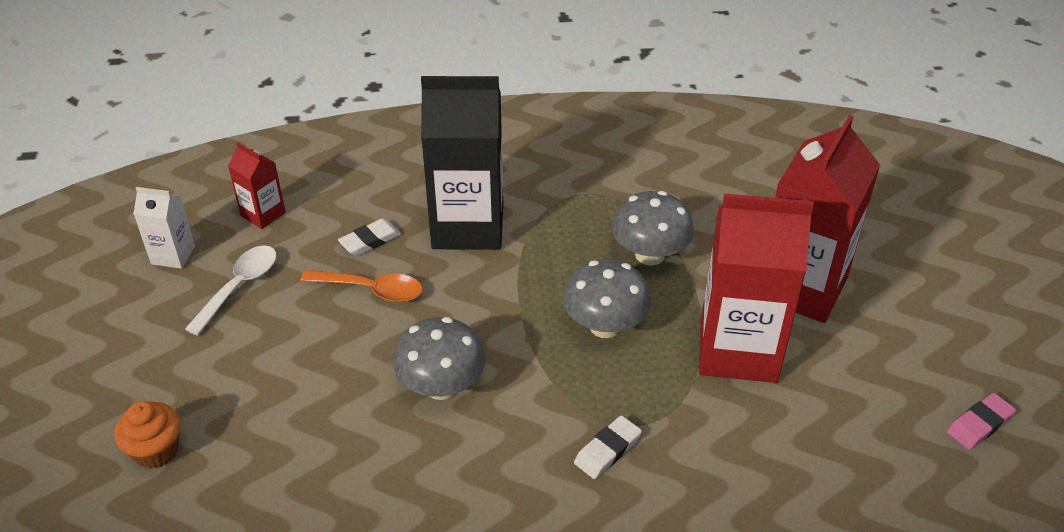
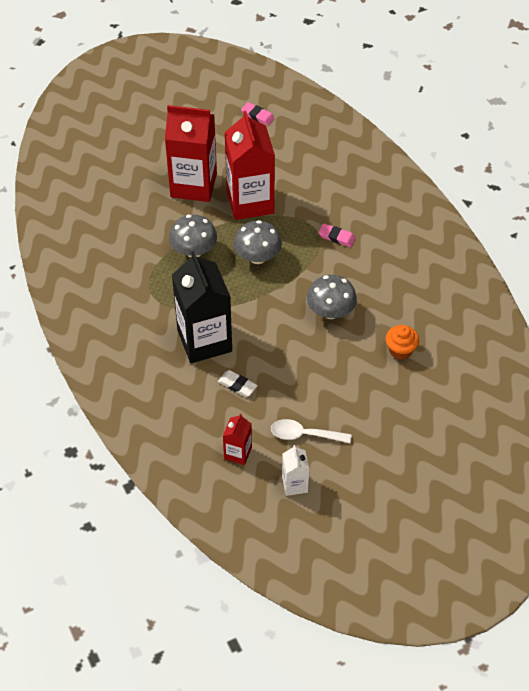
camera: 110 degrees left, 10 degrees up
(156, 450) = (430, 415): orange cupcake -> orange cupcake (400, 350)
(371, 290) = (277, 368): orange spoon -> none
(607, 450) = (336, 237): white eraser -> pink eraser

